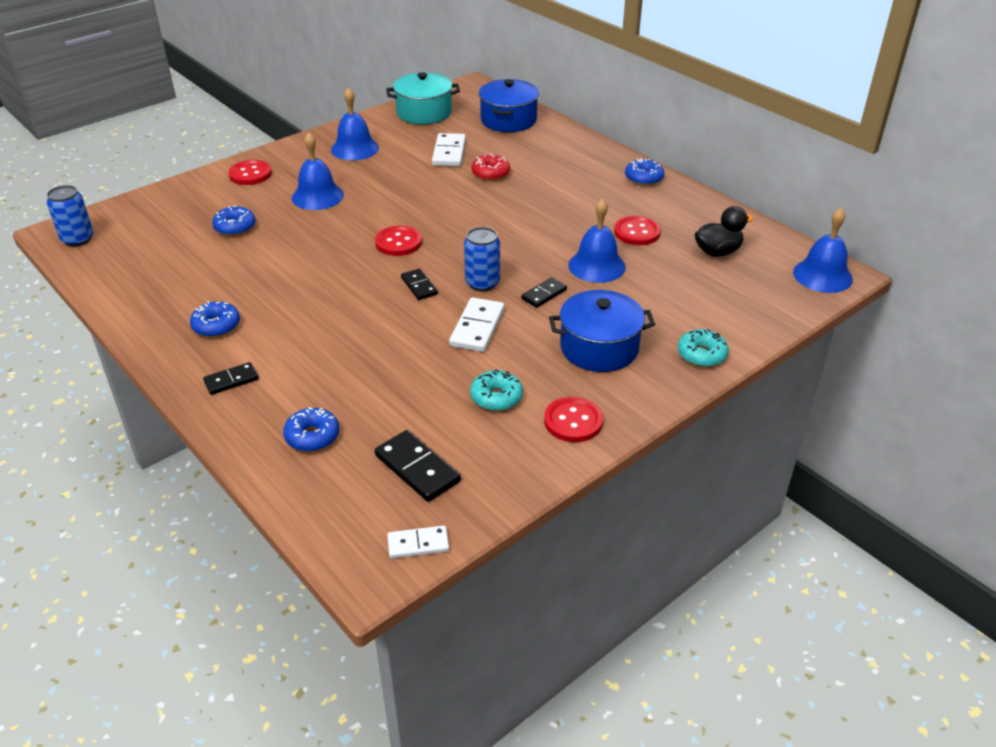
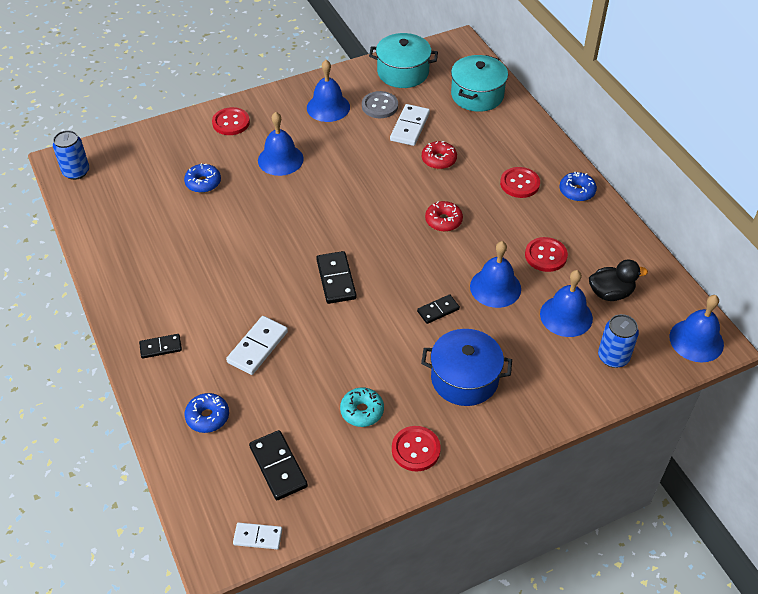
camera: 15 degrees right, 10 degrees up
(216, 326) = (163, 288): blue donut -> none
(398, 242) = (333, 227): red button -> red button (519, 184)
(410, 141) = (380, 106): none -> grey button
(419, 286) = (336, 279): black domino -> black domino, size x1.58
(477, 327) = (370, 334): white domino -> white domino (257, 347)
(482, 283) = (390, 287): blue can -> blue can (613, 357)
(508, 120) = (477, 95): blue pot -> turquoise pot
(517, 220) = (443, 221): none -> red donut
(681, 277) = (566, 316): none -> blue bell
(701, 355) = (549, 405): turquoise donut -> none

